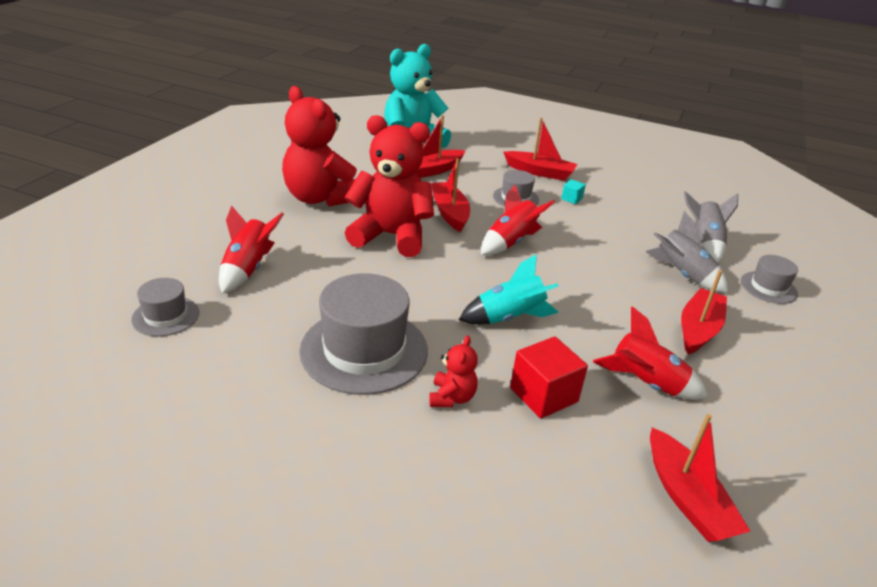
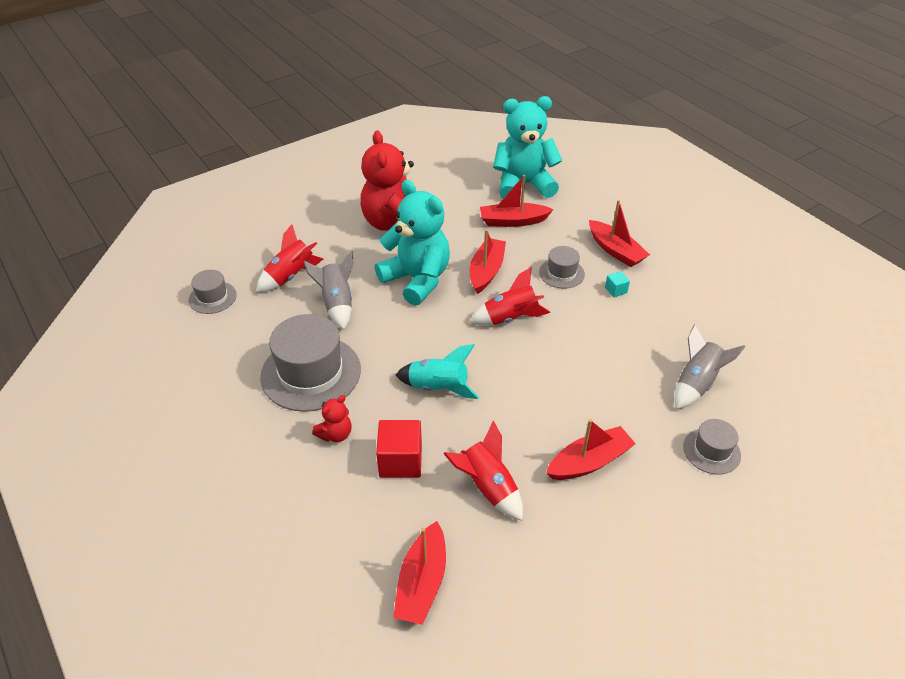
camera: 35 degrees right, 10 degrees up
(391, 236) = (417, 280): red teddy bear -> turquoise teddy bear
(682, 275) = (636, 405): grey rocket -> grey rocket (337, 304)

